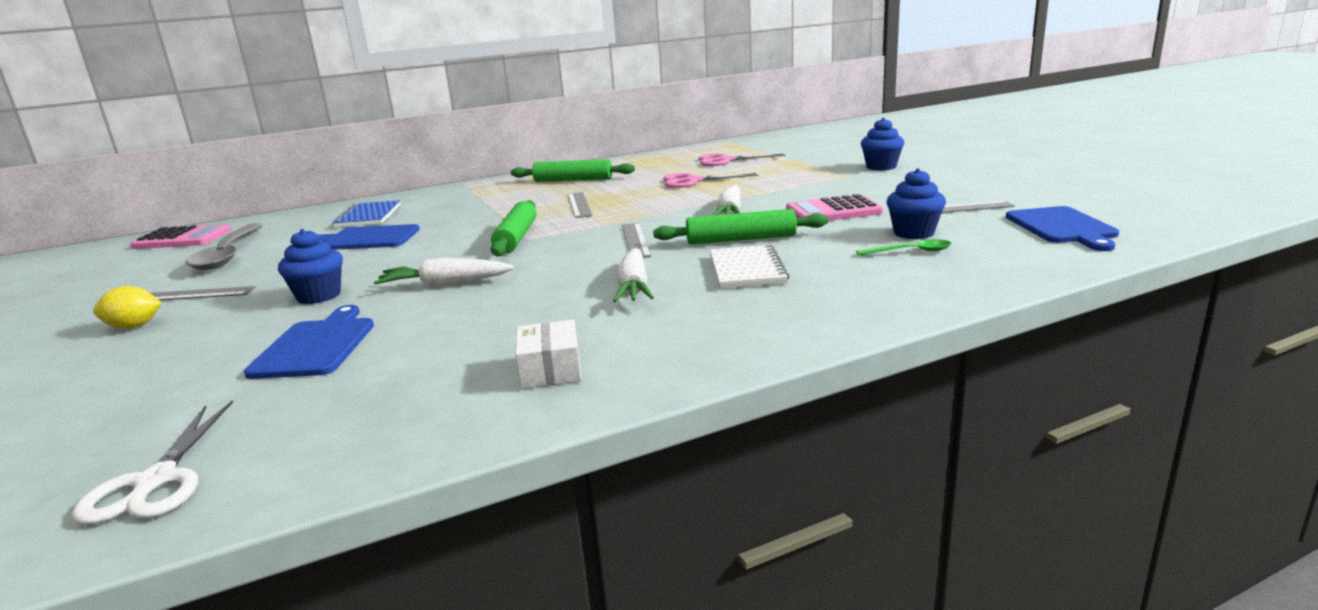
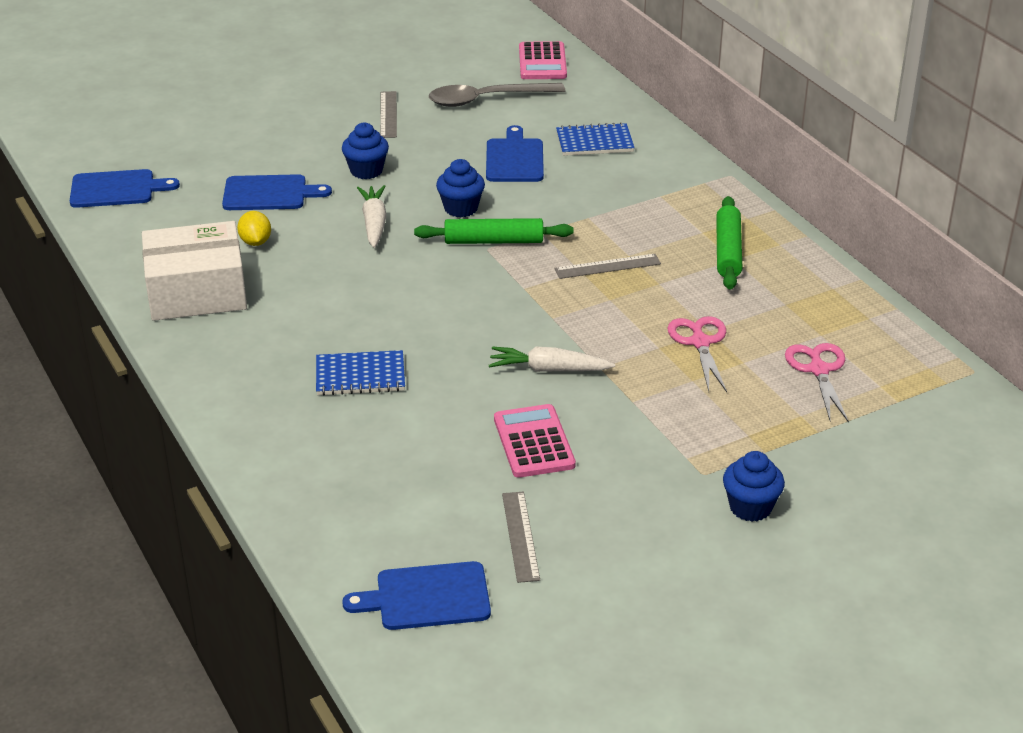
camera: 85 degrees right, 15 degrees up
(134, 326) = (330, 112): yellow lemon -> yellow lemon (255, 242)
(155, 482) = (117, 189): white scissors -> blue cutting board
(550, 370) = (197, 292): white box -> white box, size x2.14
(634, 287) = (336, 317): white carrot -> none
(635, 240) = (465, 311): grey ruler -> none
(741, 239) = (449, 374): green rolling pin -> none
(746, 269) = (360, 375): white notebook -> blue notebook
(910, 251) = (379, 476): green spoon -> none
(913, 233) = (437, 488): blue cupcake -> blue cupcake (461, 208)

